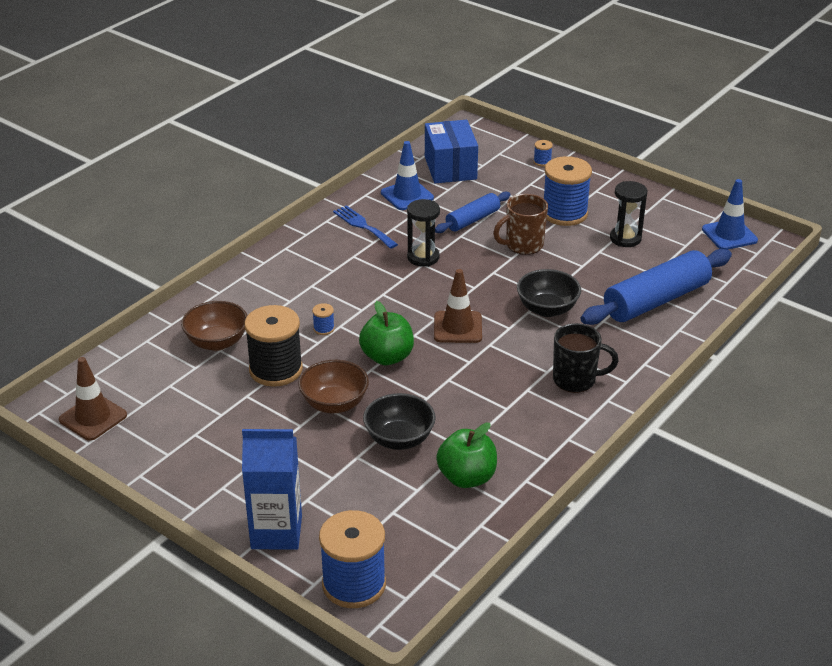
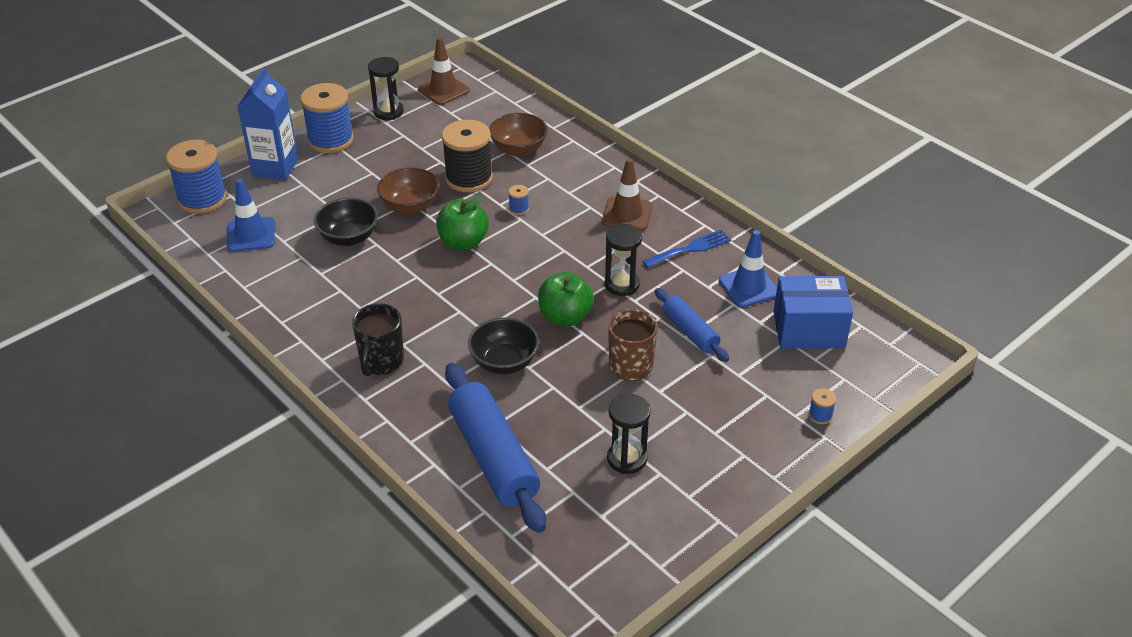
camera: 100 degrees right, 5 degrees up
(144, 456) = (388, 112): none -> black hourglass
(457, 327) = (493, 293): brown traffic cone -> brown traffic cone (627, 214)
(467, 477) = (283, 270): green apple -> green apple (565, 317)
(564, 213) = (692, 413): blue spool -> blue spool (330, 140)
(729, 235) = (615, 569): blue traffic cone -> blue traffic cone (251, 235)

